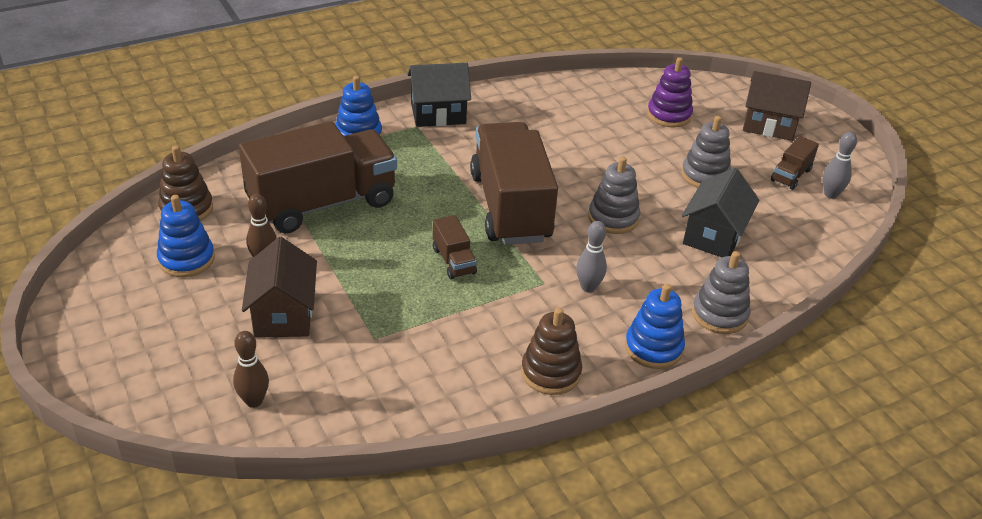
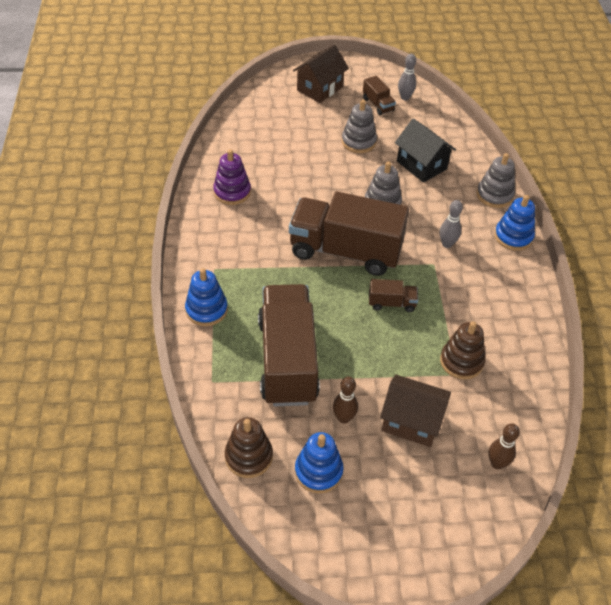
camera: 65 degrees left, 10 degrees up
(438, 114) = (204, 250): black house -> none
(551, 372) = (519, 293): brown stacking toy -> brown stacking toy (461, 361)
(669, 115) = (281, 128): purple stacking toy -> purple stacking toy (232, 192)

